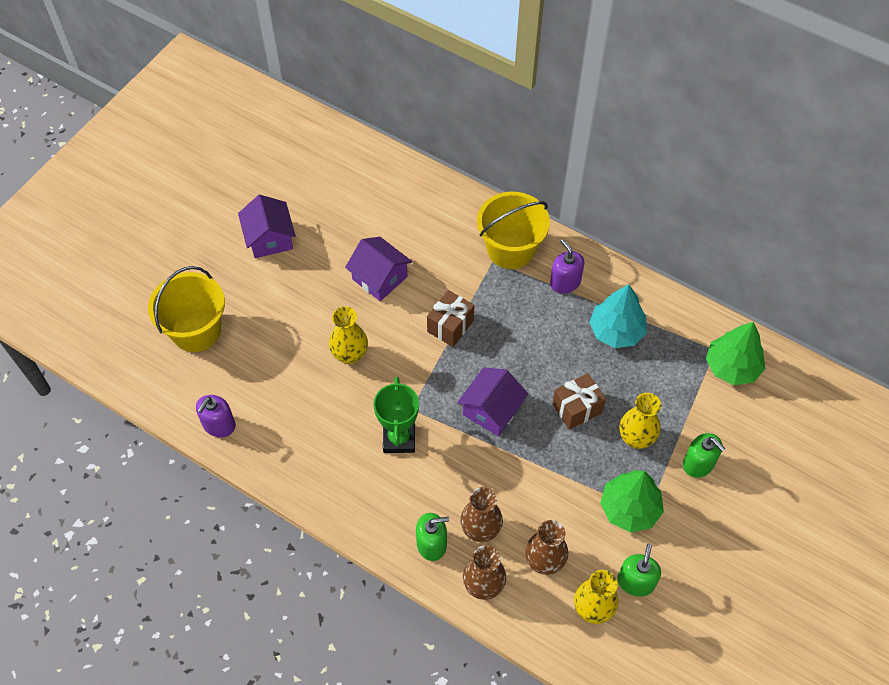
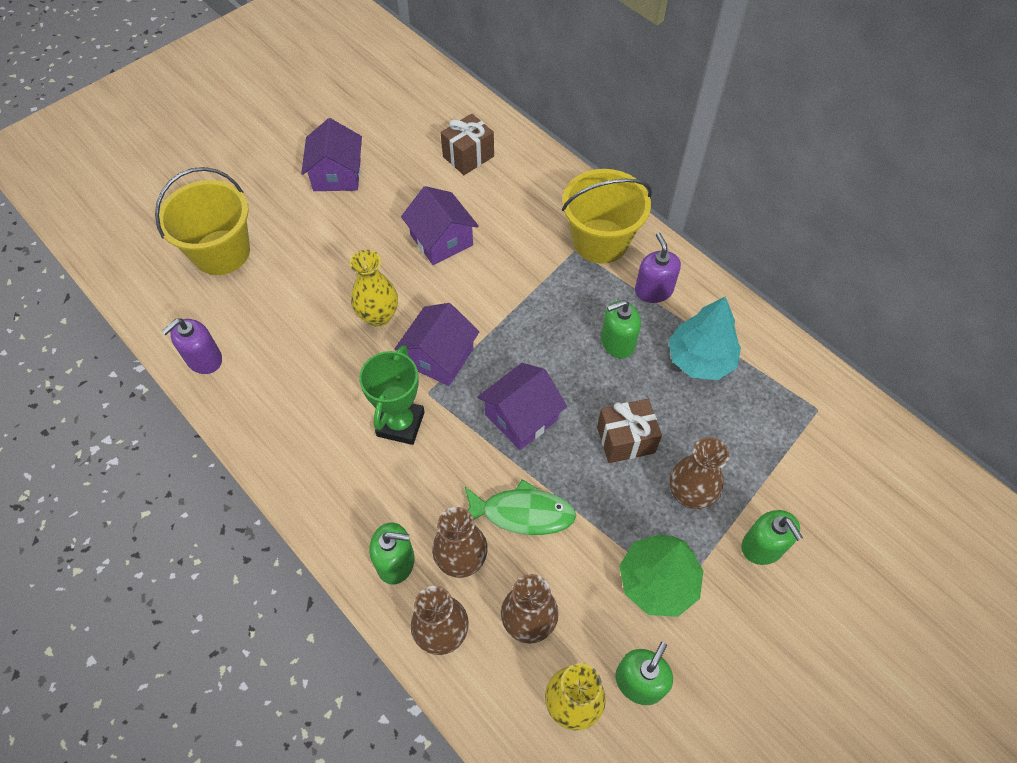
camera: 15 degrees right, 0 degrees up
(411, 377) = (439, 357): none -> purple house
(450, 326) = (503, 310): brown gift -> brown gift (468, 156)
(515, 483) = (522, 513): none -> green fish
(548, 332) = (617, 342): none -> green soap dispenser
(636, 438) = (690, 494): yellow vase -> brown vase
(732, 367) = (836, 435): green tree -> none

